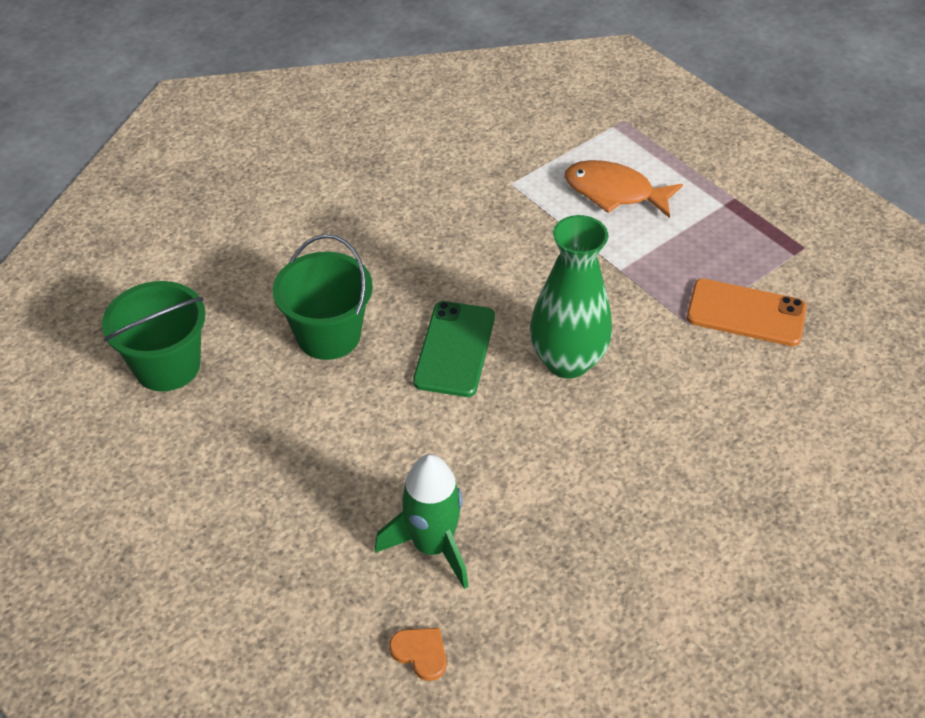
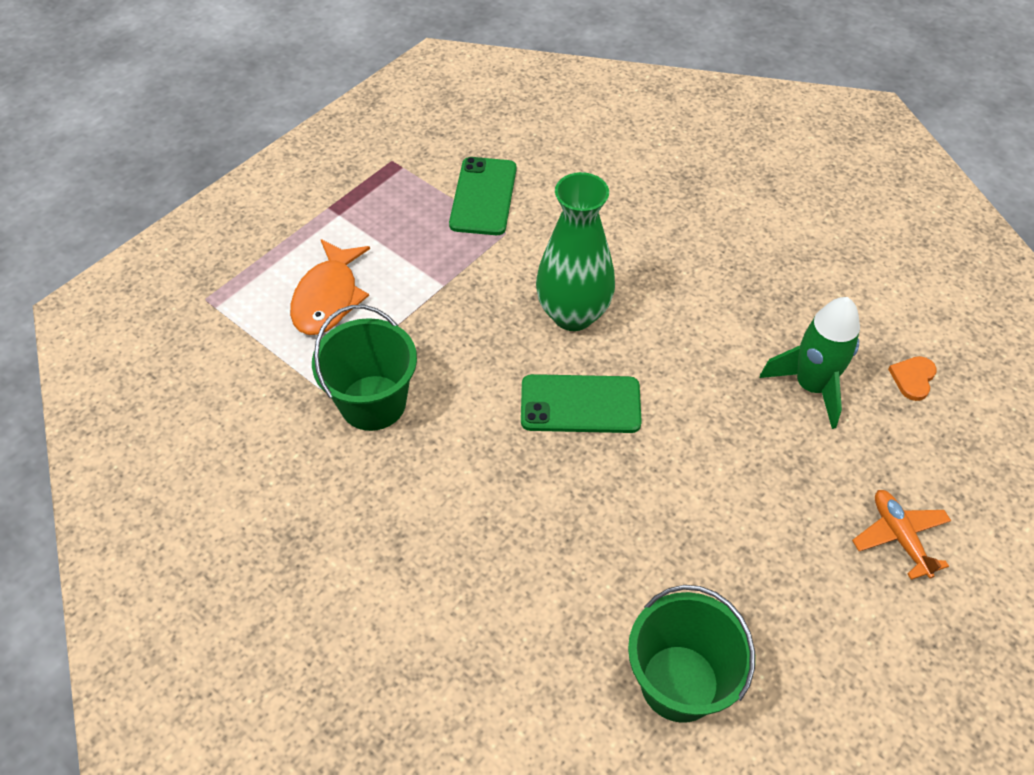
camera: 100 degrees left, 5 degrees up
(234, 567) = (899, 537): none -> orange plane
(328, 335) = (590, 522): green bucket -> green bucket (373, 403)
(746, 313) = (483, 196): orange phone -> green phone

